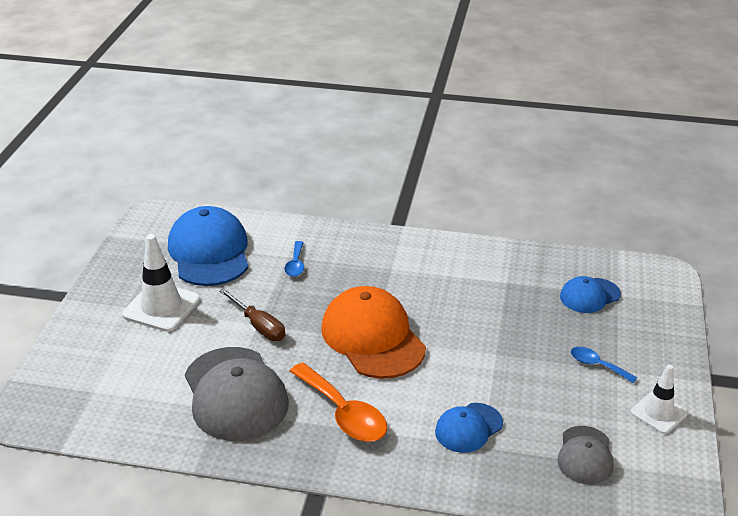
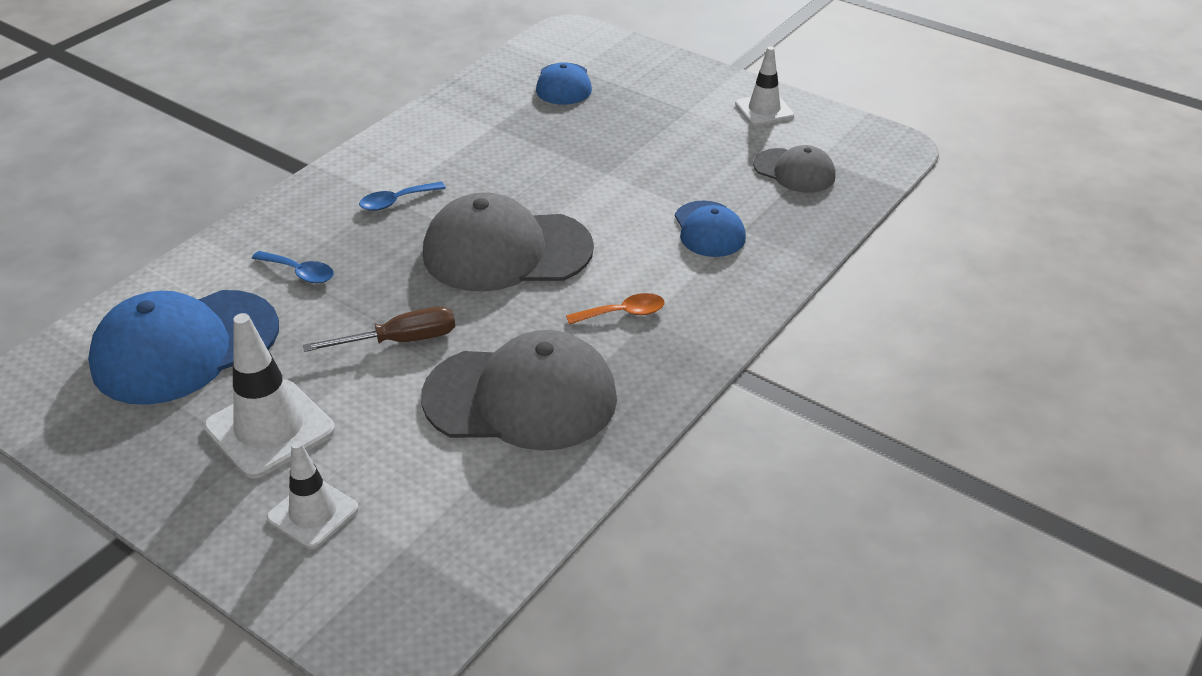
camera: 65 degrees left, 5 degrees up
(106, 348) = (313, 513): none -> white traffic cone
(209, 252) = (185, 347): blue cap -> blue cap turned 45 degrees counterclockwise
(343, 413) = (623, 313): orange spoon -> orange spoon, size x0.53
(373, 337) = (506, 251): orange cap -> grey cap
(597, 365) = (673, 118): blue spoon -> blue spoon (396, 201)

